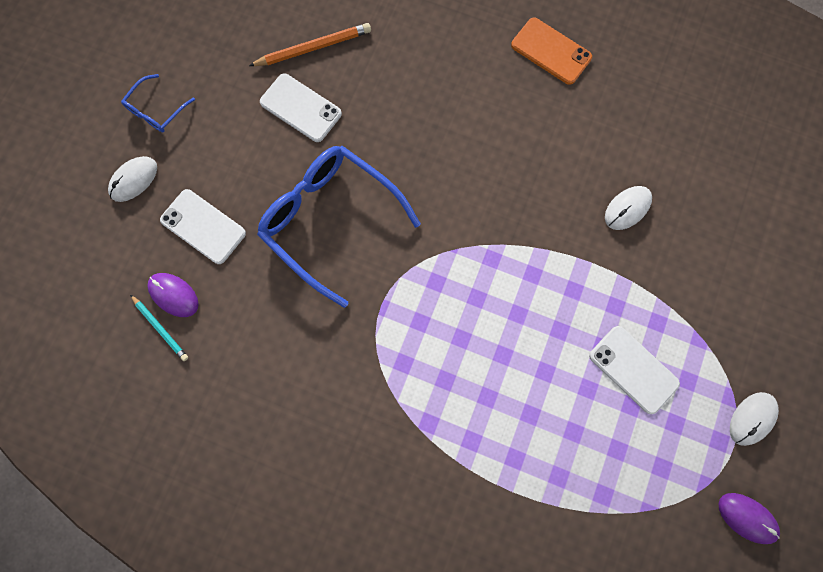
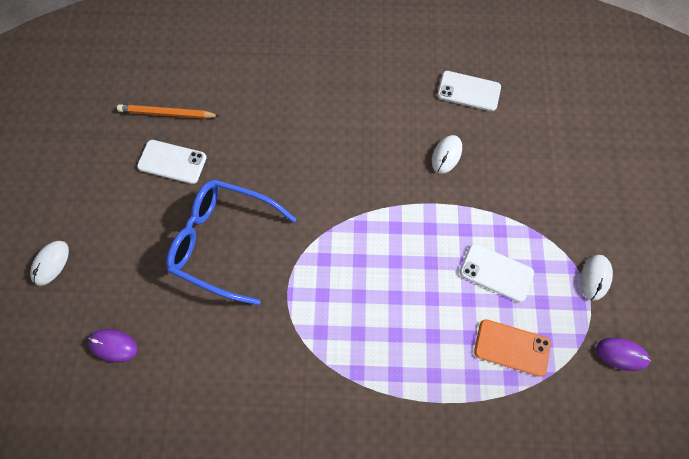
camera: 20 degrees left, 5 degrees down
(157, 110) = (54, 201): blue glasses -> none
(160, 328) = (110, 377): turquoise pencil -> none
(203, 227) = (121, 281): white phone -> white phone (468, 91)
(313, 48) = (167, 114): orange pencil -> orange pencil turned 135 degrees counterclockwise
(551, 51) = (349, 60): orange phone -> orange phone (511, 347)

